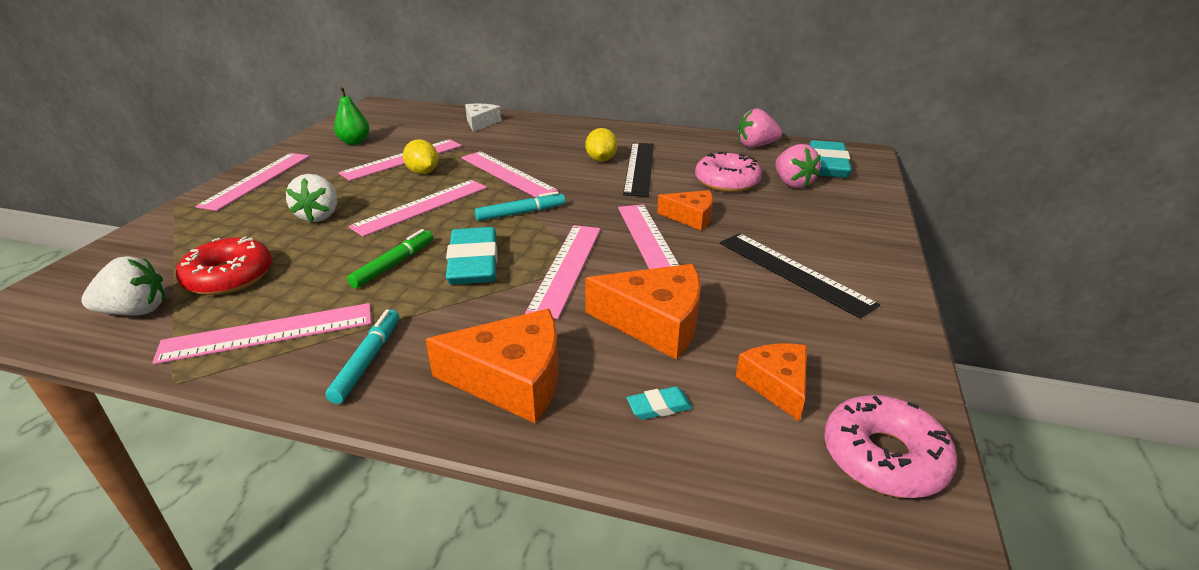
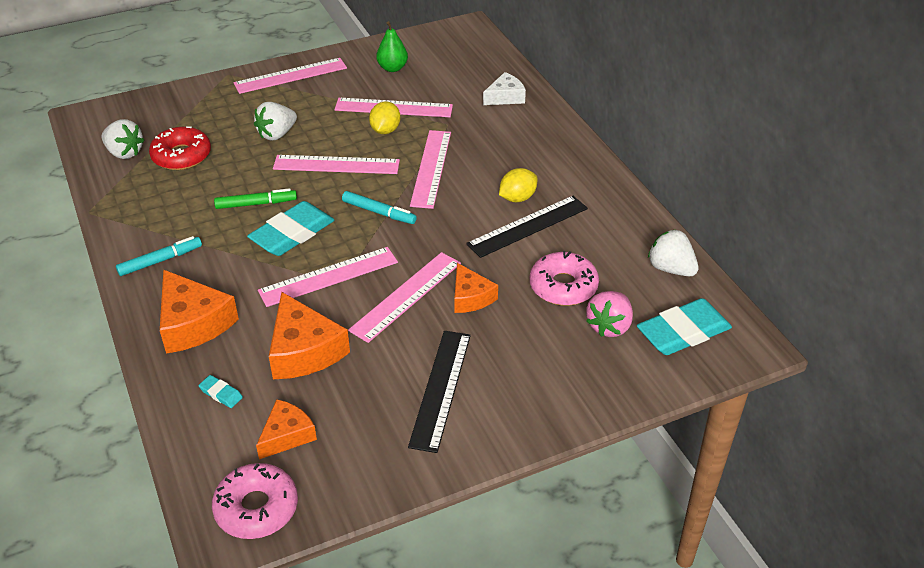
camera: 50 degrees right, 10 degrees up
(268, 333) = (149, 210): pink ruler -> none
(756, 146) = (670, 269): pink strawberry -> white strawberry

